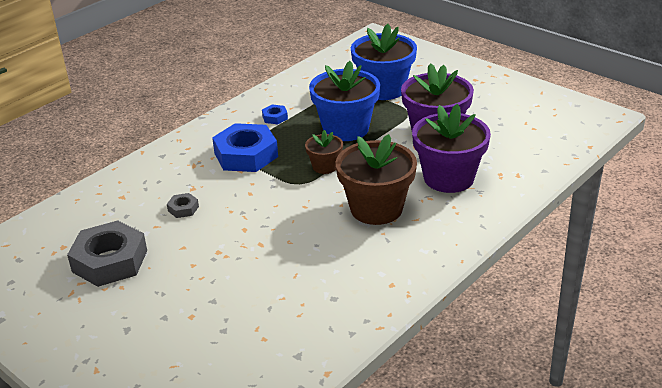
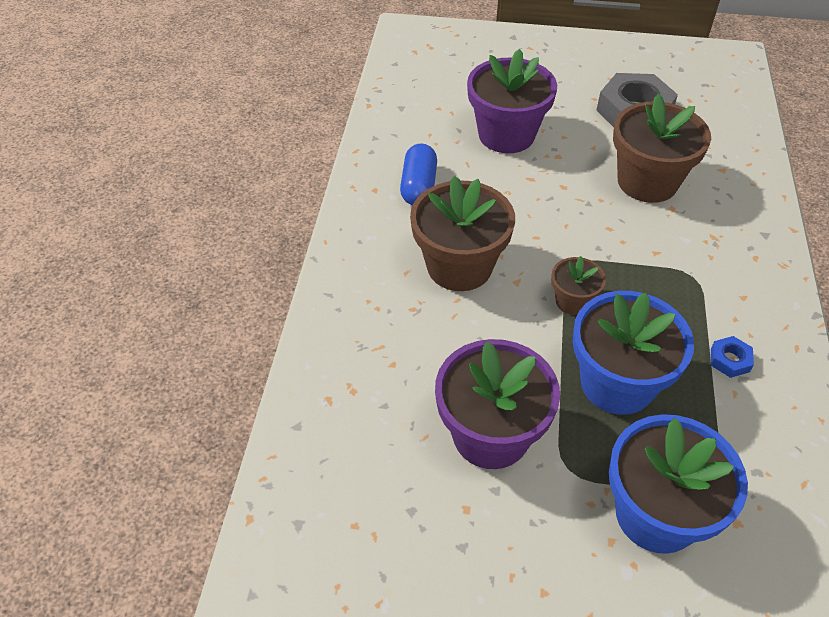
camera: 145 degrees right, 15 degrees up
(183, 209) = (647, 182): grey nut -> brown flower pot
(246, 155) = (680, 277): blue nut -> none
(353, 272) = (418, 186): none -> blue capsule
(448, 178) = (412, 351): purple flower pot -> purple flower pot (506, 135)

